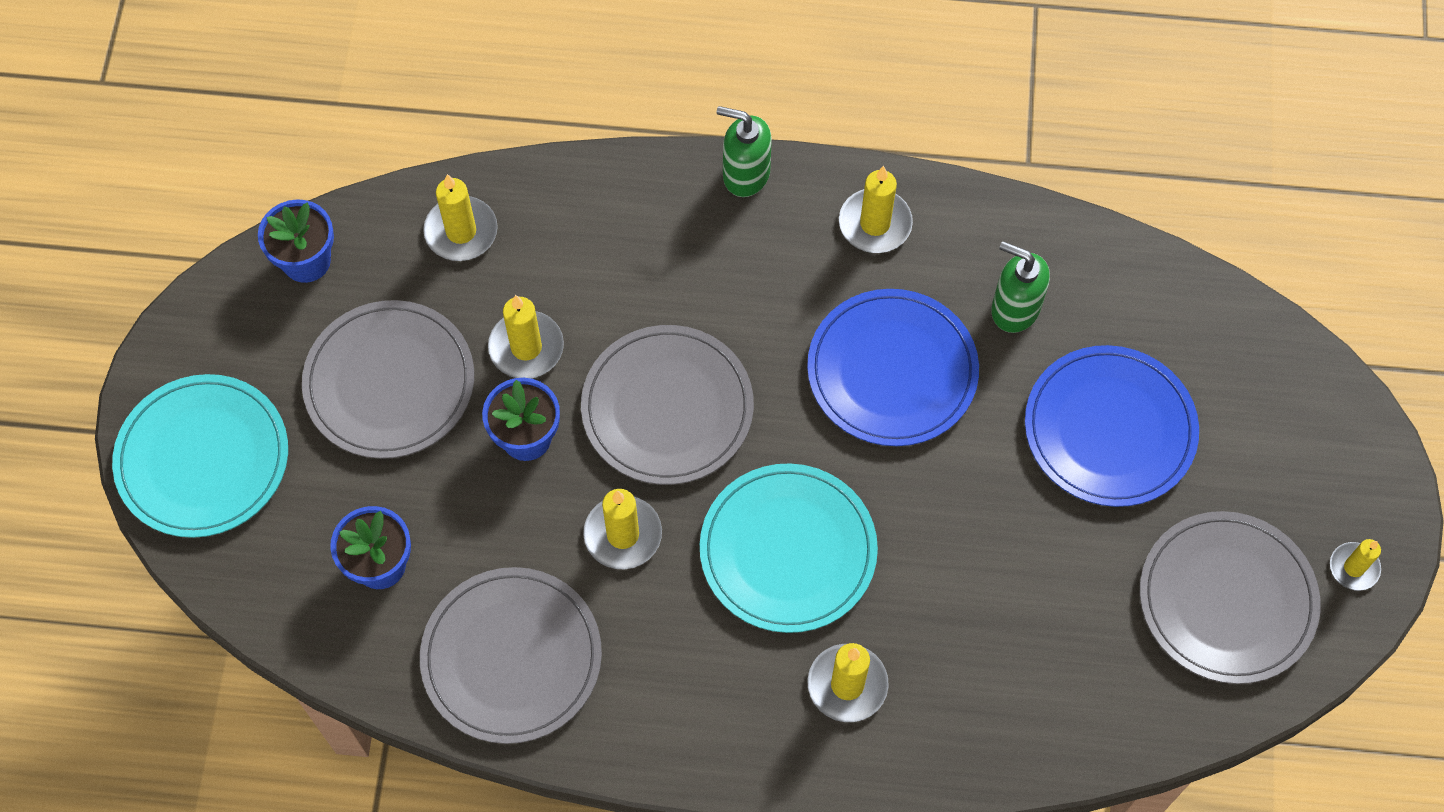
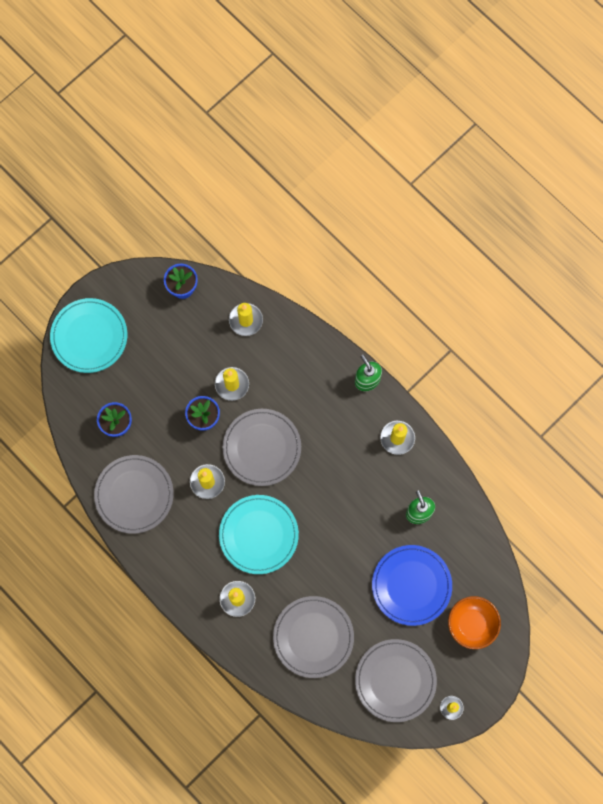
camera: 40 degrees right, 10 degrees up
(389, 382) = (174, 359): grey plate -> grey plate (313, 637)
(892, 370) = (353, 499): blue plate -> none
(1258, 412) = (471, 624): none -> orange bowl

